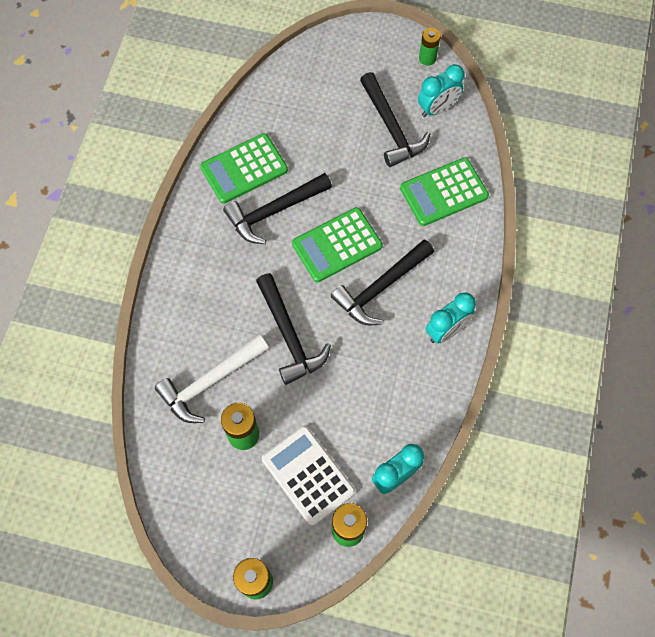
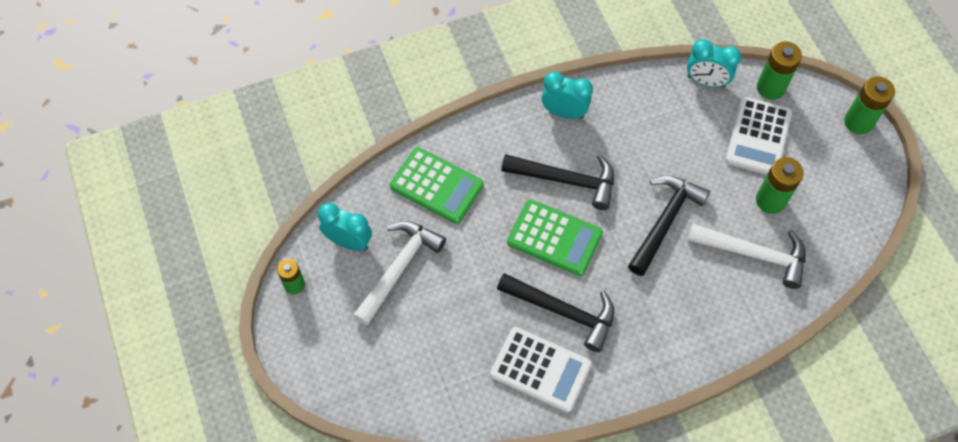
camera: 125 degrees left, 5 degrees down
(244, 169) = (540, 369): green calculator -> white calculator
(391, 128) = (399, 268): black hammer -> white hammer

